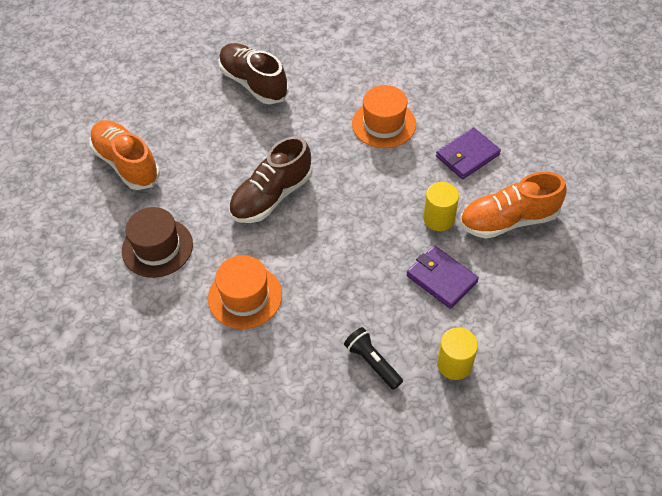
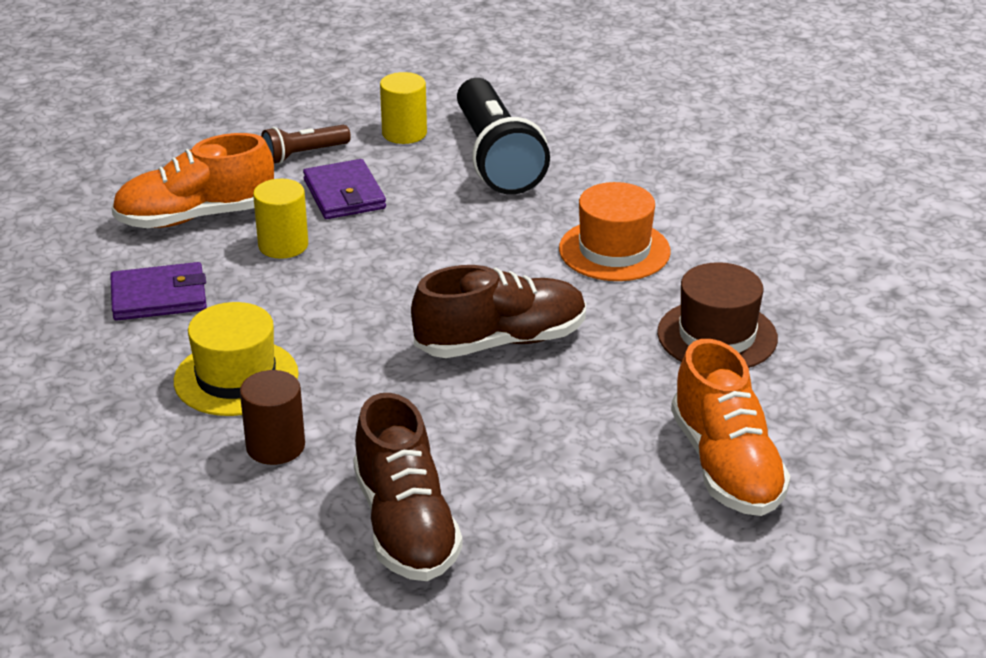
camera: 155 degrees left, 20 degrees down
(335, 97) = (275, 446): none -> brown cylinder
(372, 362) = (495, 158): black flashlight -> black flashlight, size x2.03
(383, 124) = (236, 377): orange hat -> yellow hat
(500, 308) = (303, 154): none -> brown flashlight
(508, 220) = (196, 217): orange shoe -> orange shoe turned 150 degrees clockwise

